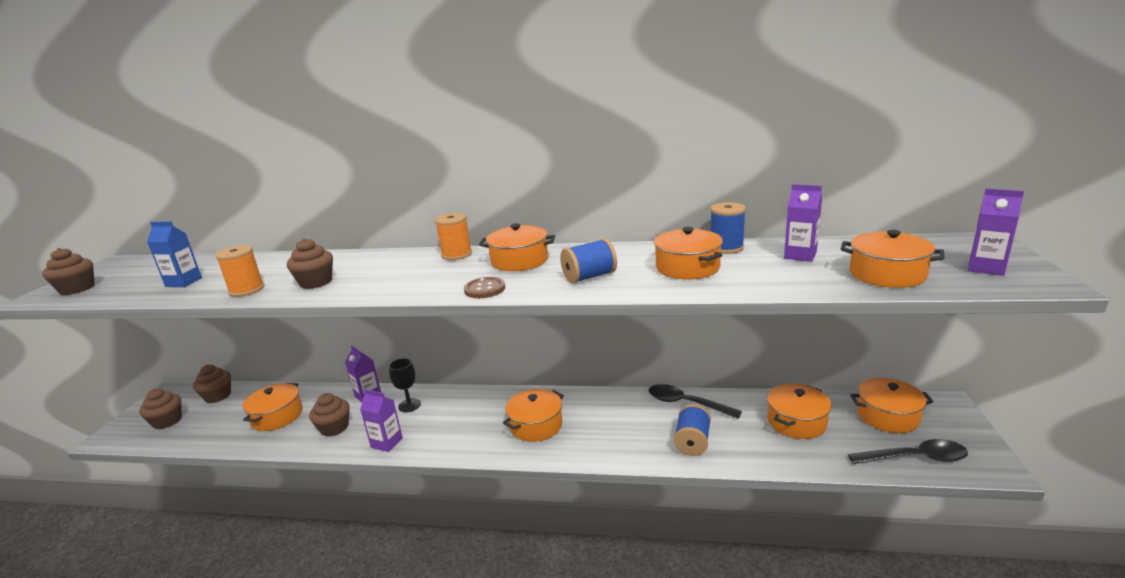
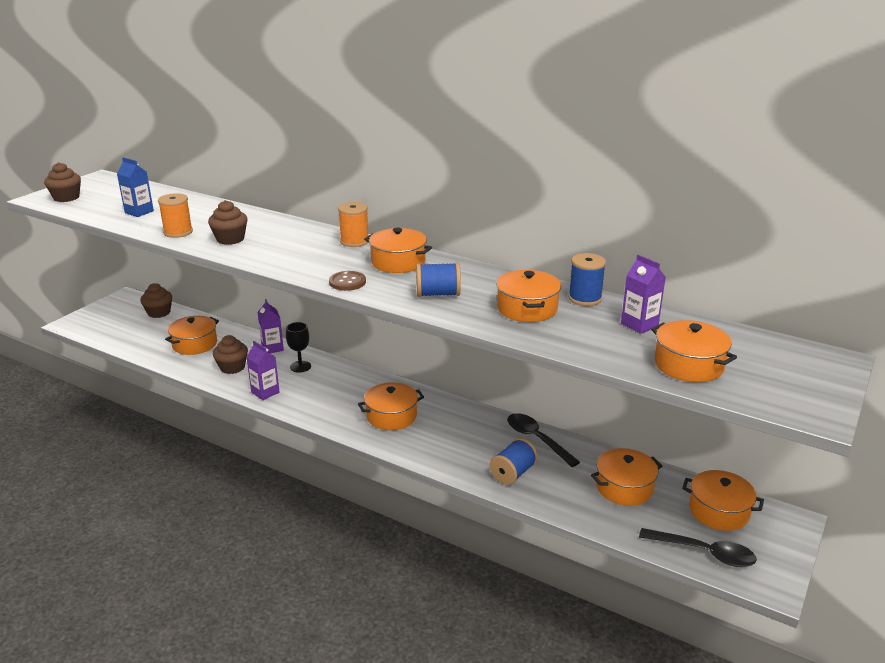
camera: 20 degrees right, 5 degrees up
(167, 421) = (115, 323): brown cupcake -> none
(986, 268) = (788, 386): purple carton -> none

